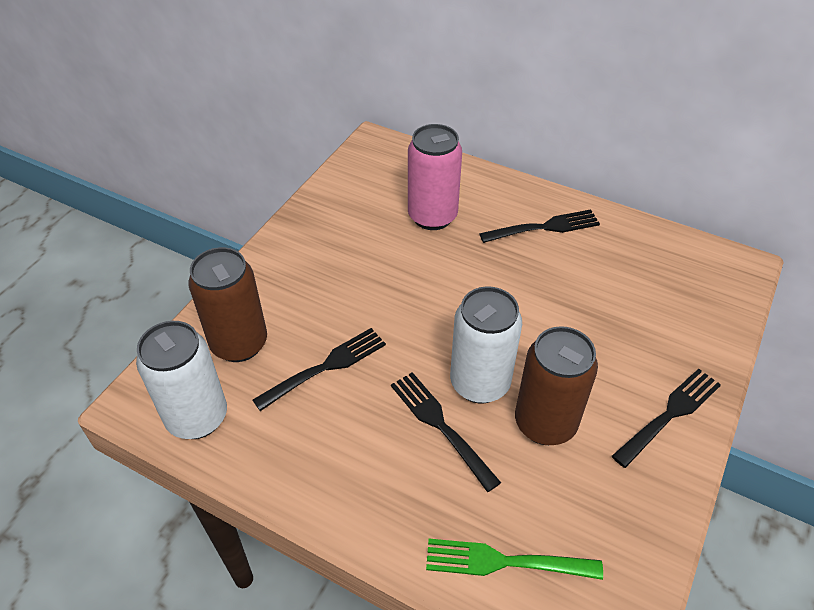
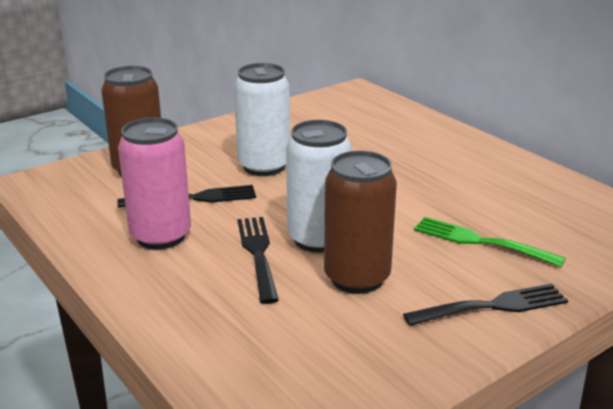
camera: 25 degrees right, 20 degrees down
(197, 417) = (68, 199): white can -> white can (264, 166)
(432, 216) = (368, 137): pink can -> pink can (161, 236)
(506, 561) = (237, 350): green fork -> green fork (482, 242)
(543, 228) = (468, 164): black fork -> none

